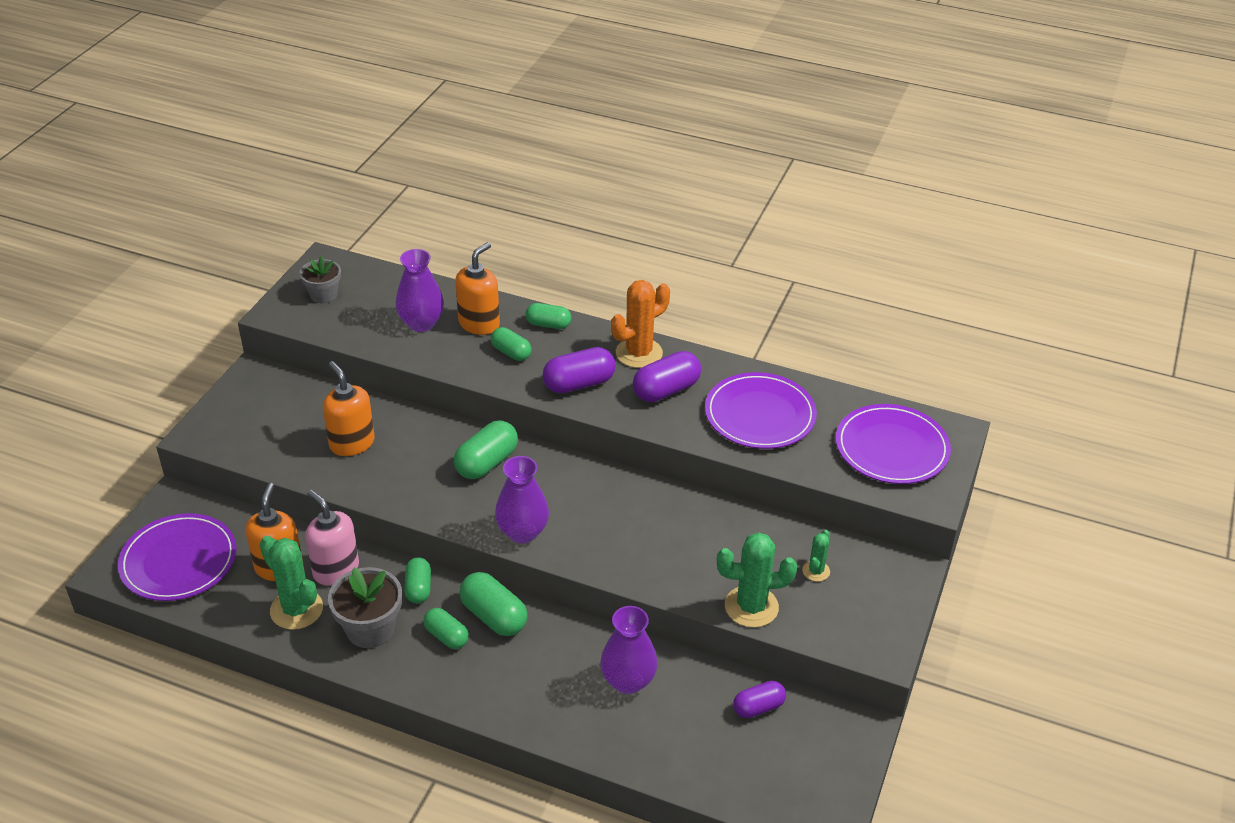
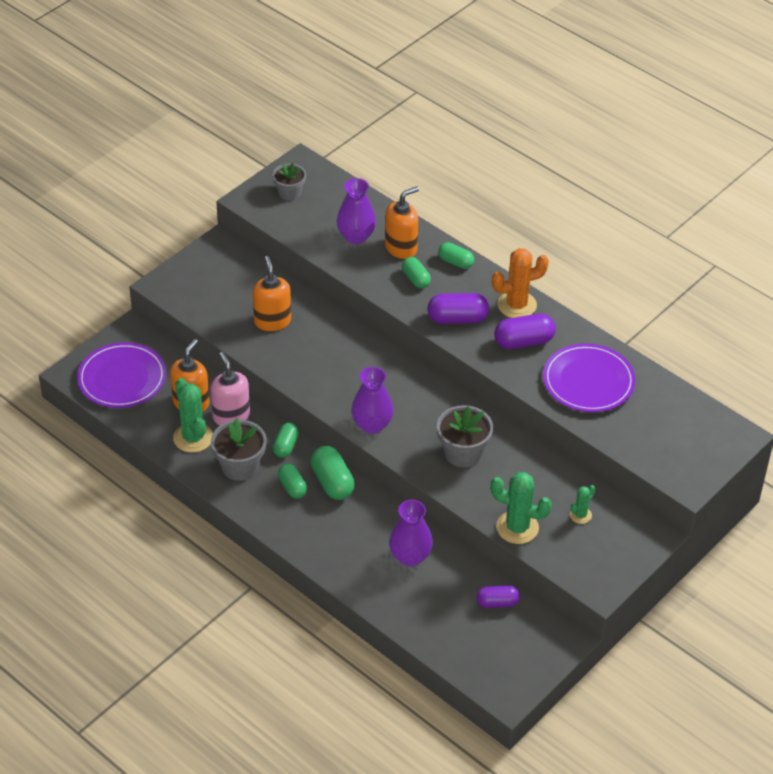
camera: 20 degrees right, 5 degrees up
(487, 463) = (367, 363): green capsule -> none
(645, 536) = (463, 453): none -> grey flower pot
(891, 448) = (680, 436): purple plate -> none

